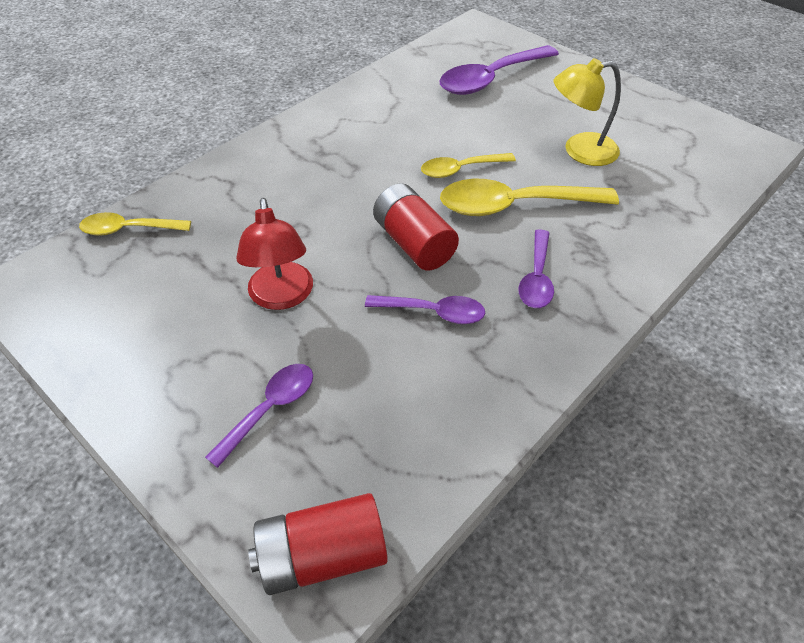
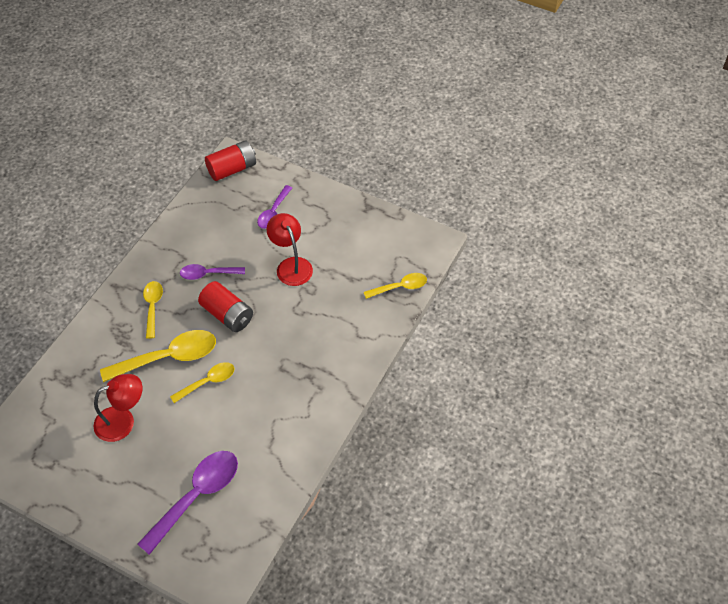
camera: 165 degrees right, 5 degrees up
(536, 278) = (153, 307): purple spoon -> yellow spoon
(580, 151) = (123, 421): yellow lamp -> red lamp

